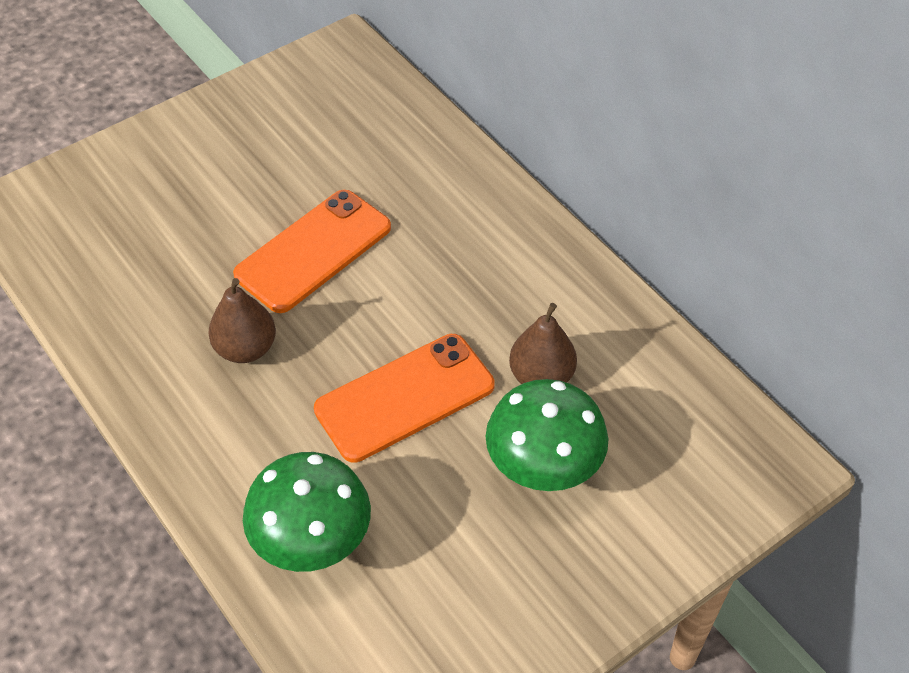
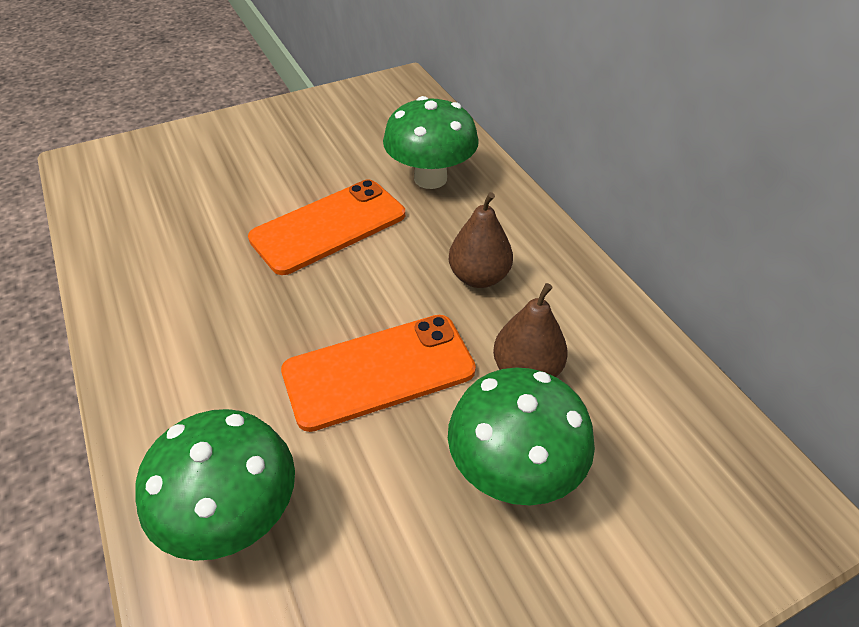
camera: 10 degrees right, 5 degrees down
(246, 349) = (236, 302): brown pear -> brown pear (479, 277)
(407, 177) = (430, 178): none -> green mushroom

